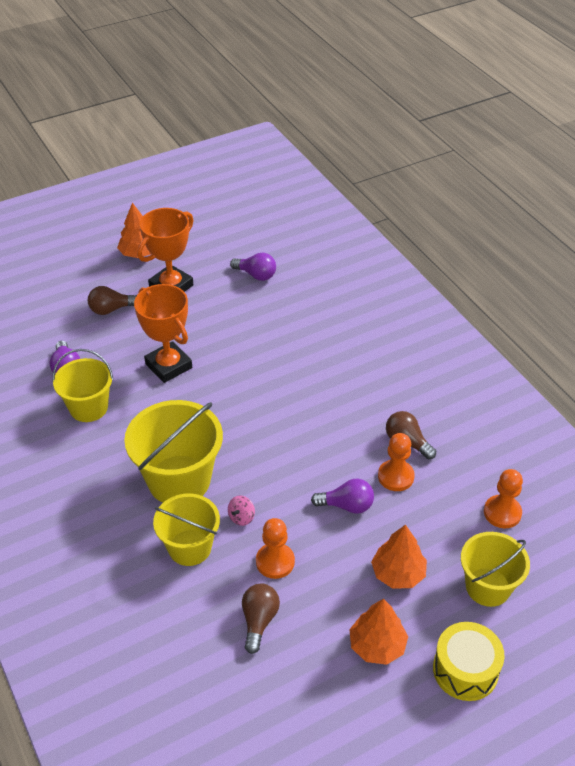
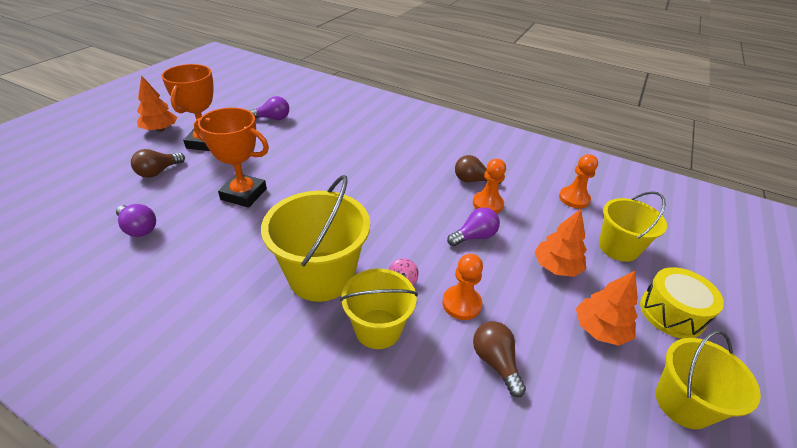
camera: 35 degrees left, 5 degrees down
(88, 407) = (184, 252): yellow bucket -> yellow bucket (683, 403)

